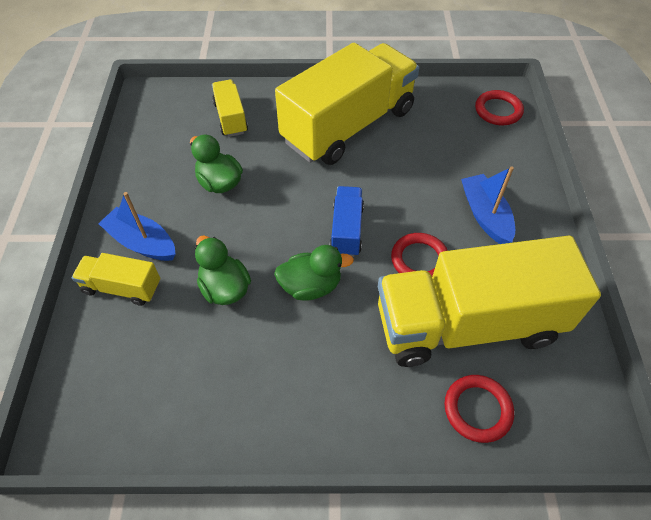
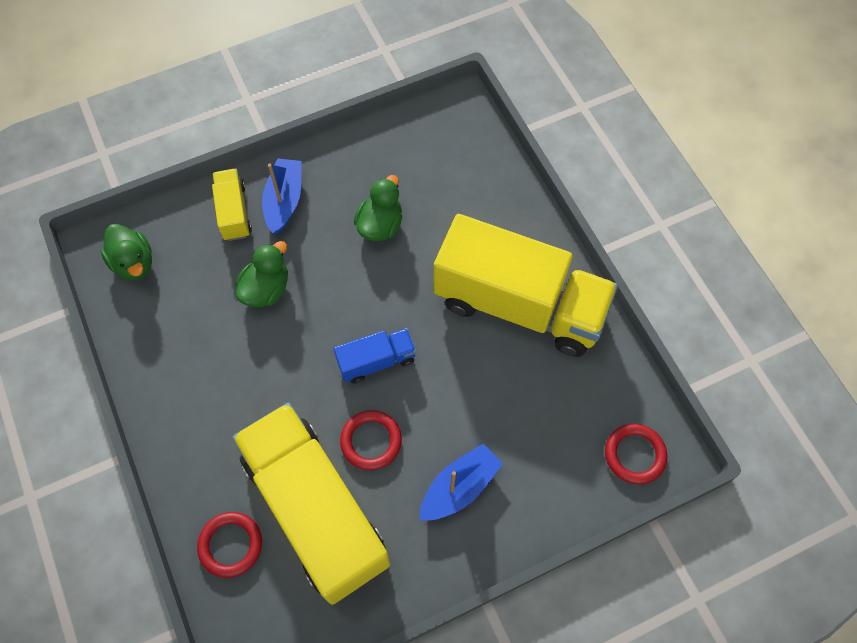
camera: 65 degrees right, 10 degrees up
(231, 118) = (470, 191): yellow truck -> none
(311, 286) = (298, 357): green duck -> green duck (134, 263)

